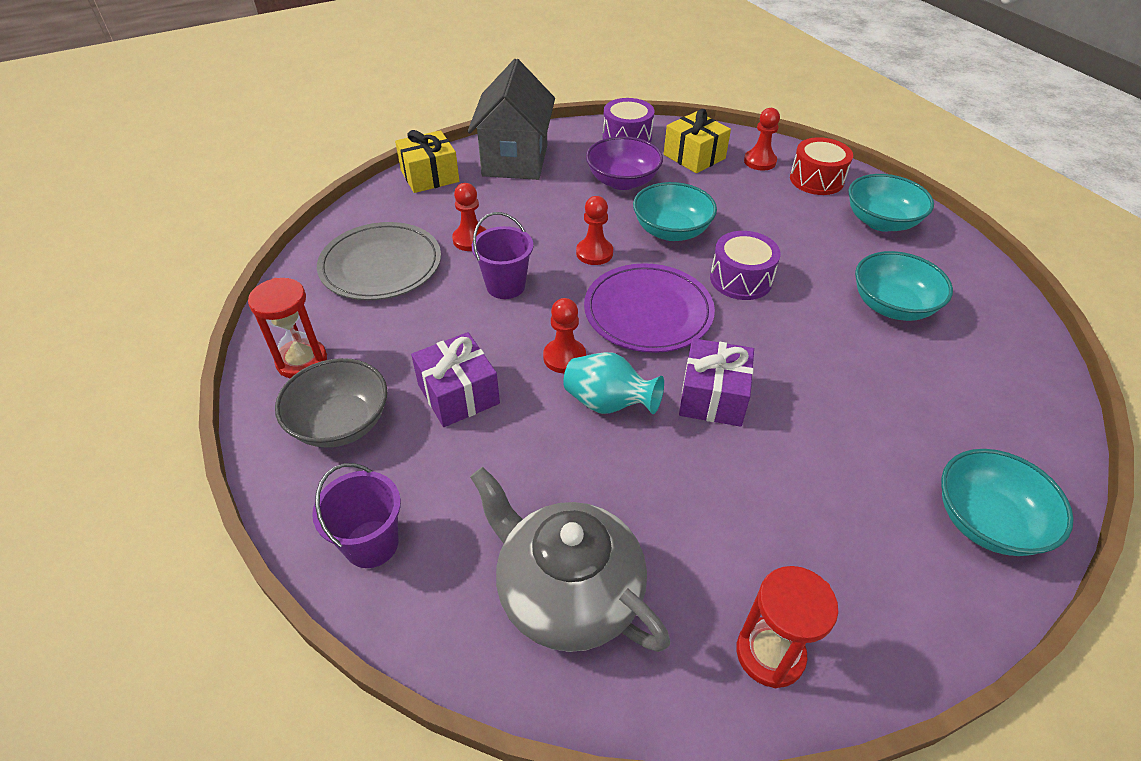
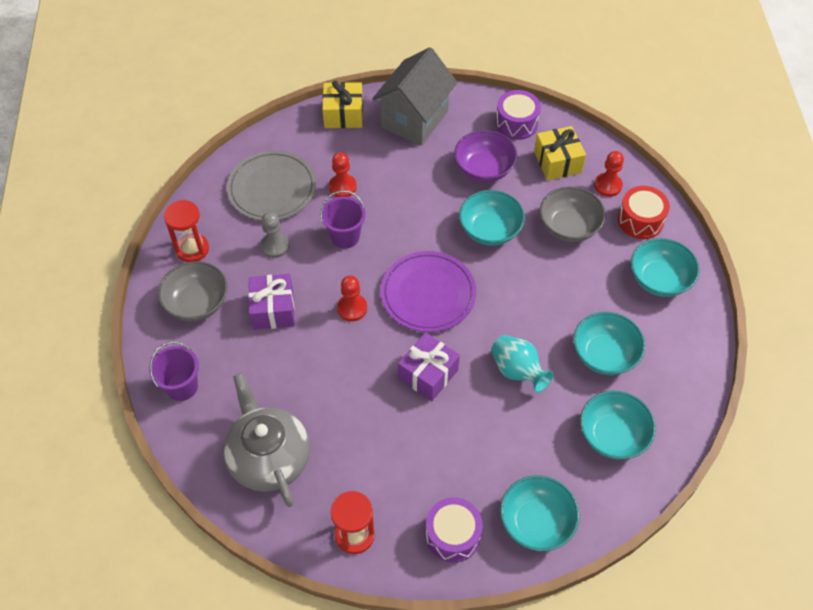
camera: 25 degrees right, 10 degrees up
(419, 322) = (275, 246): none -> grey pawn
(594, 253) = (421, 230): red pawn -> none
(608, 404) = (359, 352): turquoise vase -> turquoise vase (517, 371)
(741, 279) = (511, 291): purple drum -> purple drum (452, 535)
(751, 204) = (569, 226): none -> grey bowl
(976, 383) = (612, 435): none -> turquoise bowl

